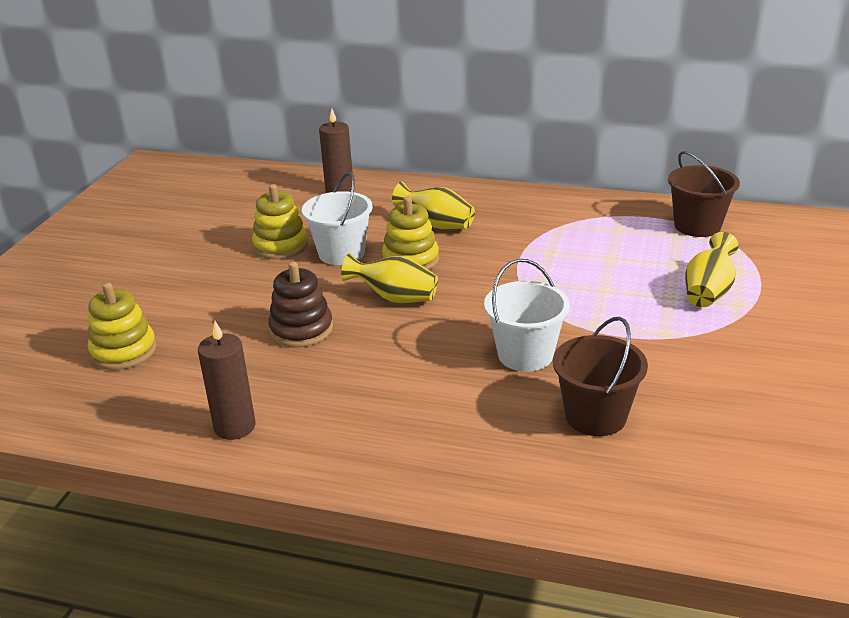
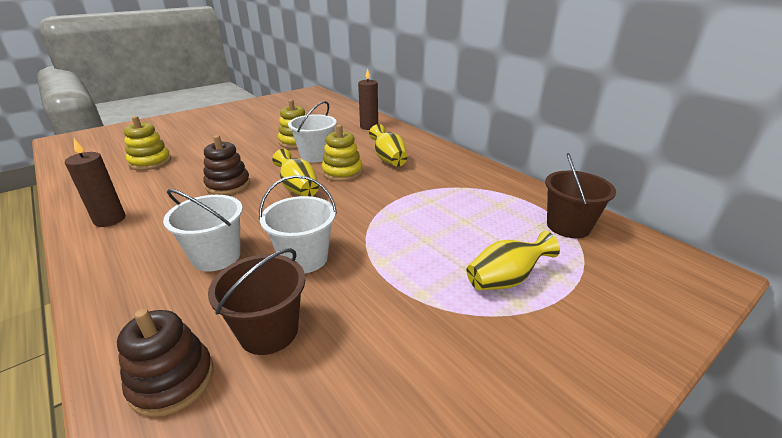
camera: 35 degrees right, 0 degrees up
(438, 394) = (216, 256): none -> white bucket
(583, 481) = (172, 381): none -> brown stacking toy

